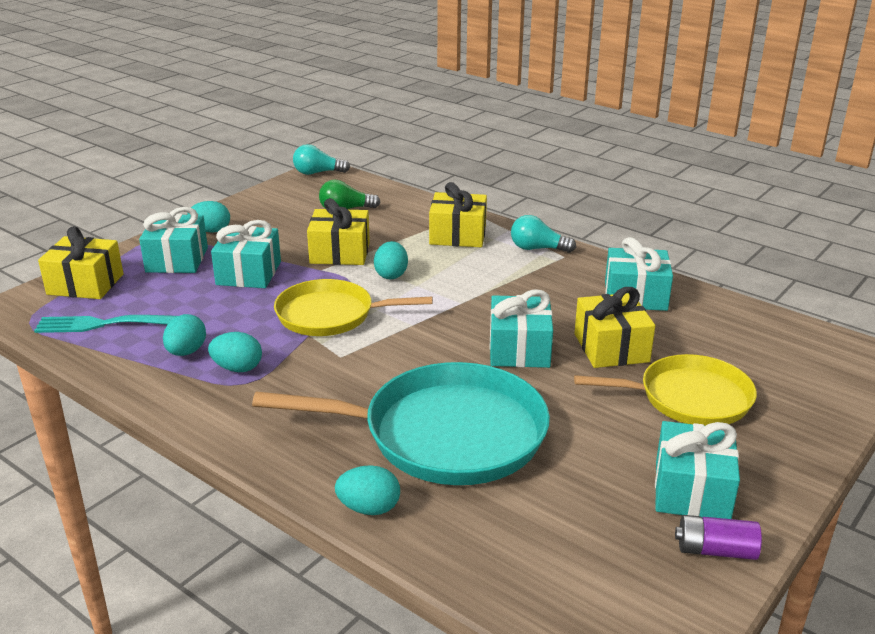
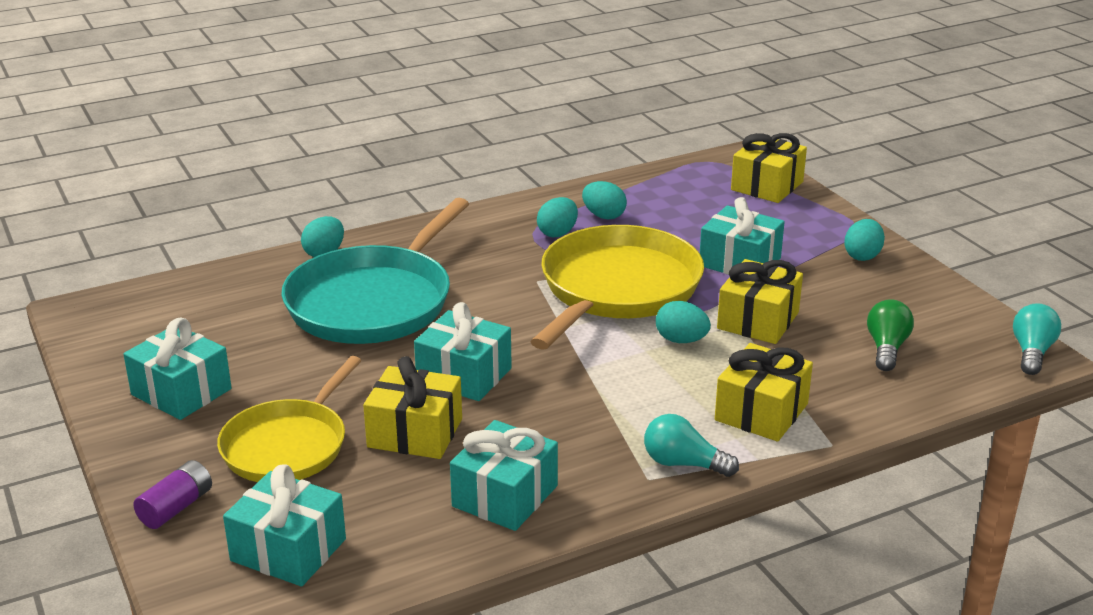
camera: 115 degrees right, 0 degrees up
(100, 324) = (682, 187): turquoise fork -> none
(177, 260) = (796, 230): turquoise gift -> turquoise gift (288, 550)
(330, 315) = (617, 289): yellow pan -> yellow pan, size x1.55
(537, 249) = (683, 464): turquoise light bulb -> turquoise light bulb turned 105 degrees counterclockwise
(715, 550) = (117, 375): purple battery -> purple battery (176, 507)

